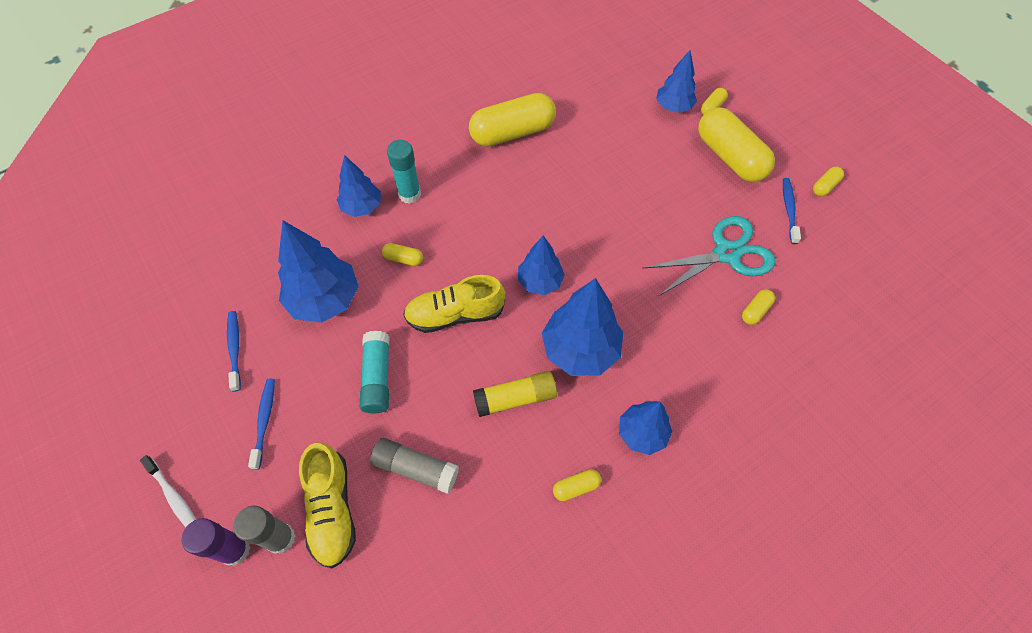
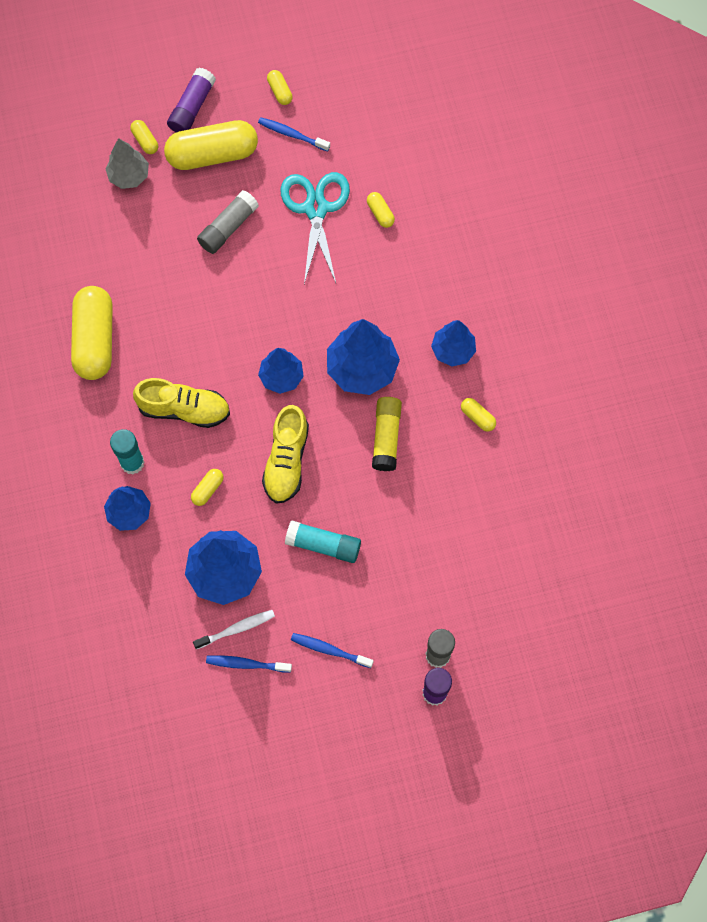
camera: 70 degrees left, 10 degrees up
(174, 498) = (373, 736): white toothbrush -> white toothbrush (236, 629)
(332, 509) = (428, 610): yellow shoe -> yellow shoe (184, 409)
(416, 468) = (418, 535): grey glue stick -> grey glue stick (228, 227)
(576, 487) = (477, 417): yellow capsule -> yellow capsule turned 45 degrees counterclockwise
(673, 107) = (129, 176): blue tree -> grey tree
(764, 128) = (192, 107): none -> purple glue stick

